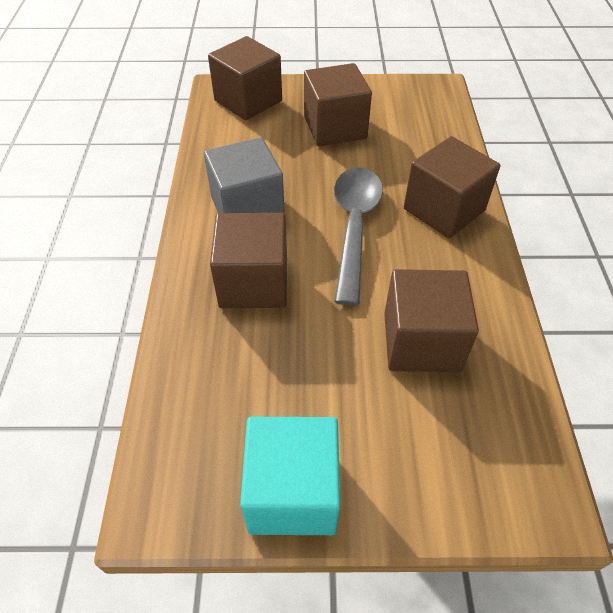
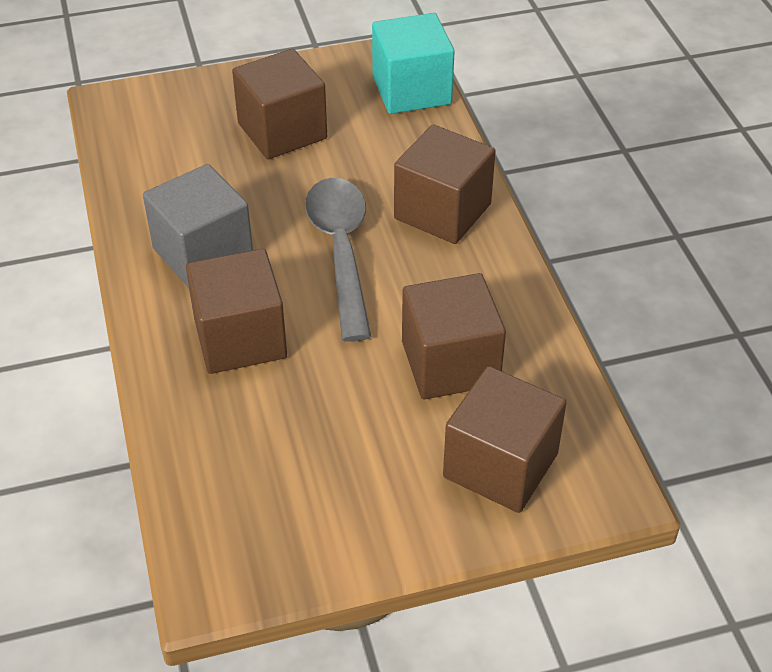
camera: 15 degrees left, 5 degrees down
(248, 101) = (156, 113): brown cube -> brown cube (500, 465)
(293, 492) = (351, 537): turquoise cube -> turquoise cube (411, 90)

